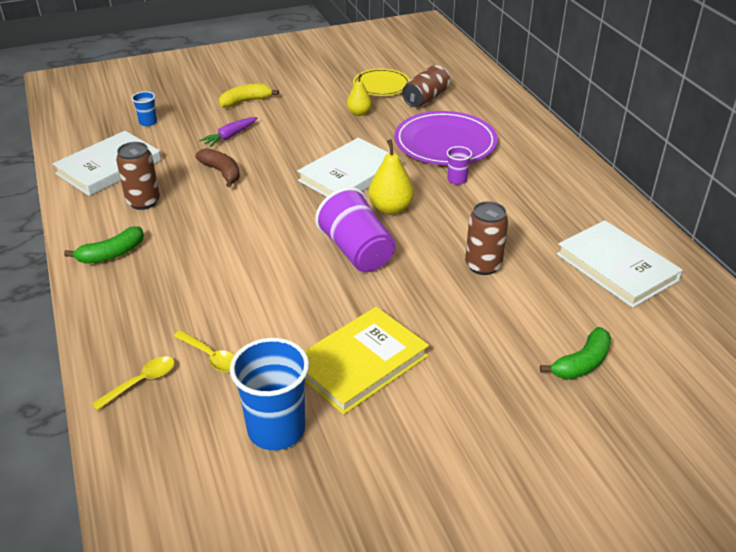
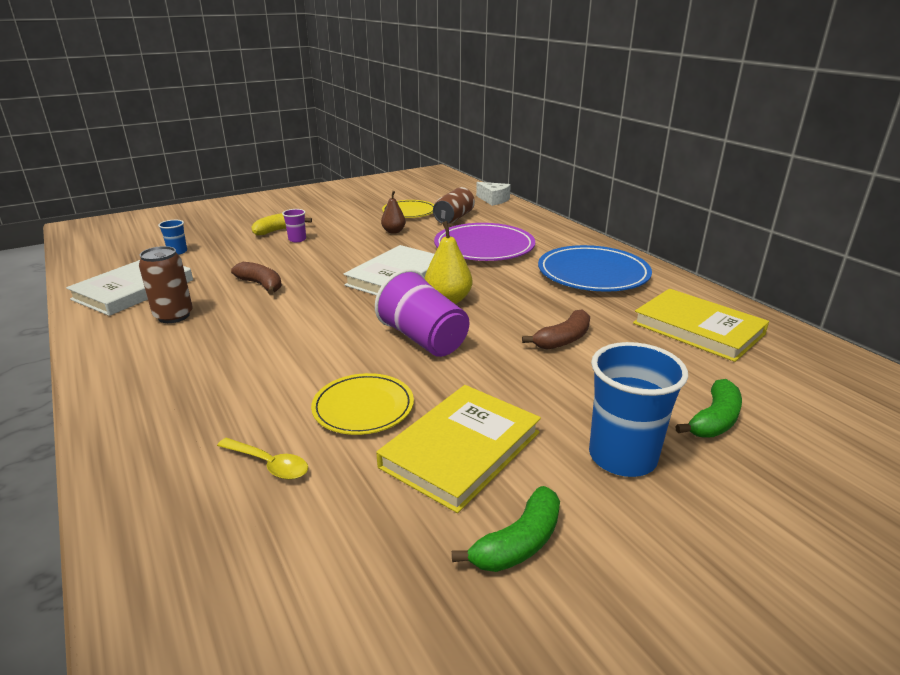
camera: 10 degrees left, 10 degrees down
(111, 254) = (135, 367): green banana -> green banana (518, 543)
(141, 382) = (174, 507): yellow spoon -> none
(230, 136) = (266, 256): purple carrot -> none
(276, 429) = (372, 545): blue cup -> blue cup (622, 457)
(291, 315) = (363, 407): none -> yellow plate
(359, 113) = (393, 231): yellow pear -> brown pear
(457, 180) = (506, 273): purple cup -> purple cup (297, 239)
(476, 74) = (493, 200): none -> white cheese
(483, 265) = (563, 339): brown can -> brown banana
(543, 189) = (593, 274): none -> blue plate
(616, 267) = (698, 329): white book -> yellow book

